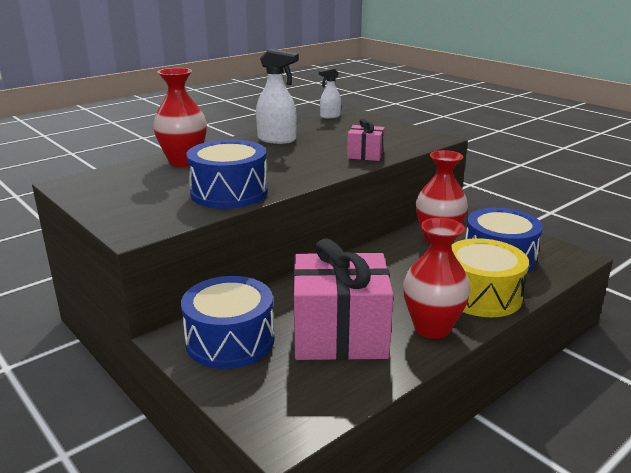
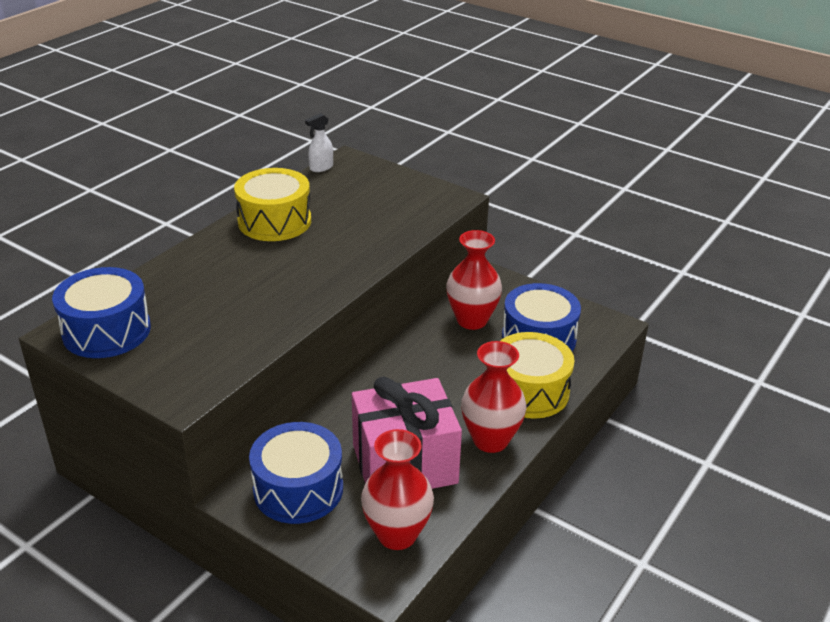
camera: 15 degrees left, 10 degrees up
(183, 162) = (181, 276): red vase -> red vase (397, 534)
(229, 193) = (258, 322): blue drum -> blue drum (106, 331)
(277, 140) = (274, 221): white spray bottle -> yellow drum
(365, 155) = (384, 238): pink gift -> none

